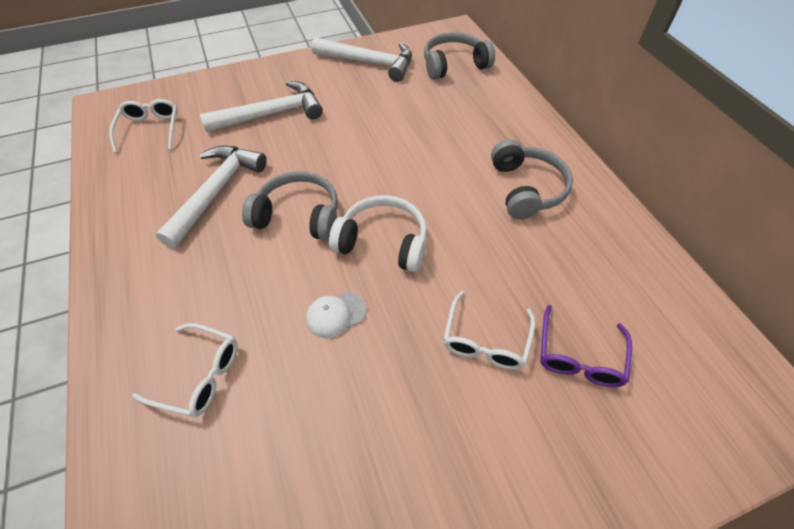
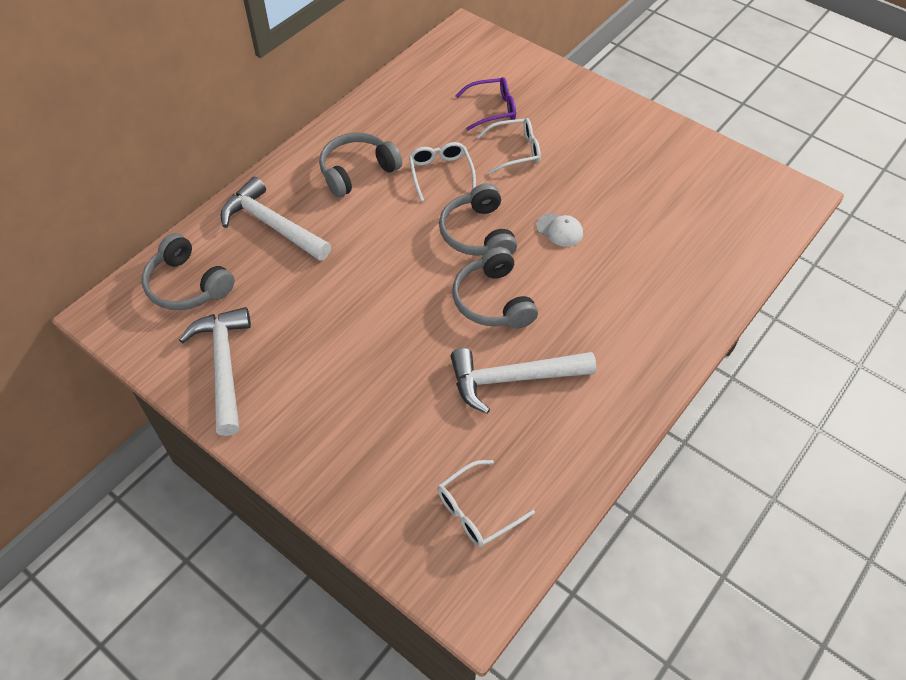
camera: 120 degrees left, 0 degrees up
(199, 375) = (659, 276): white glasses -> white glasses (441, 173)
(271, 114) = (376, 406): white hammer -> white hammer (272, 225)
(383, 242) = (477, 234): white headphones -> grey headphones

